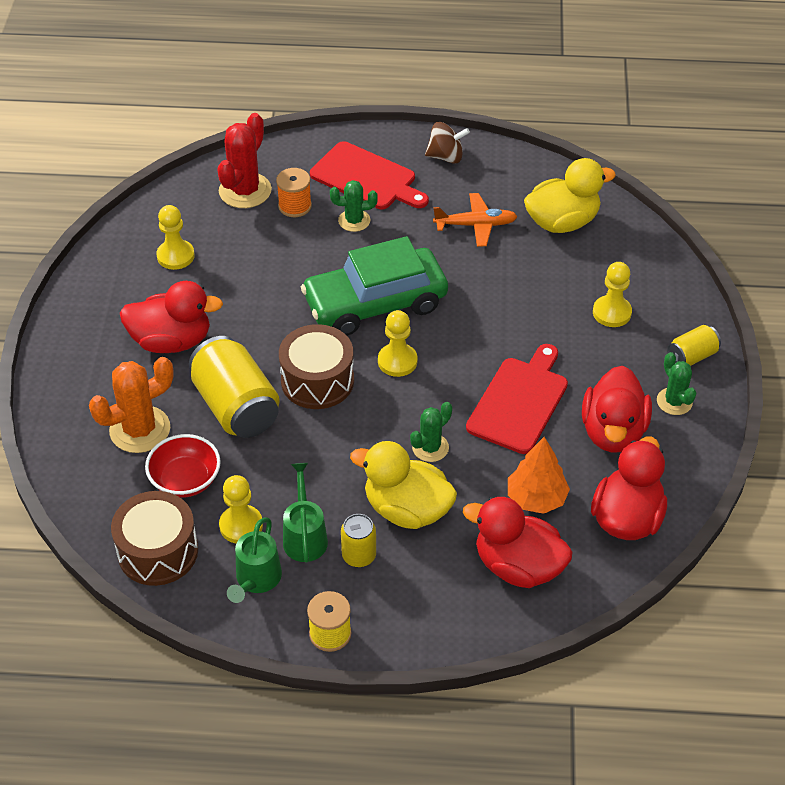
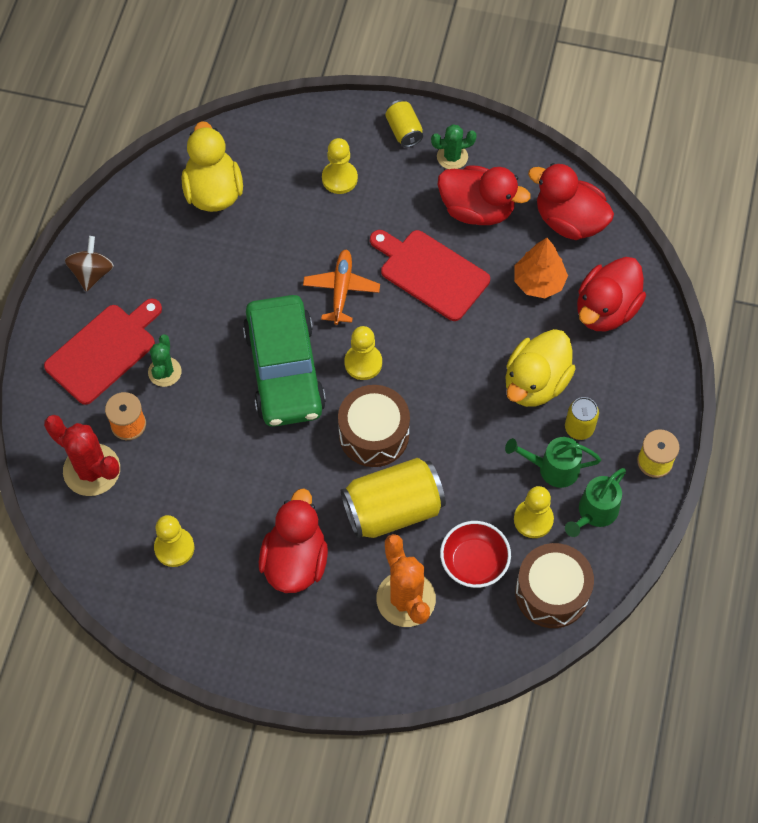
camera: 80 degrees left, 15 degrees up
(256, 580) = (594, 513): green watering can -> green watering can turned 105 degrees clockwise
(430, 448) = (470, 353): green cactus -> none
(475, 225) = (198, 265): orange plane -> orange plane (341, 290)

